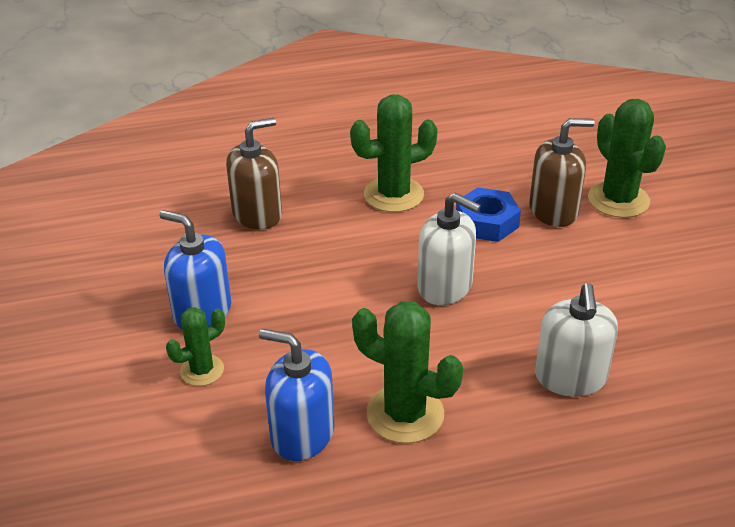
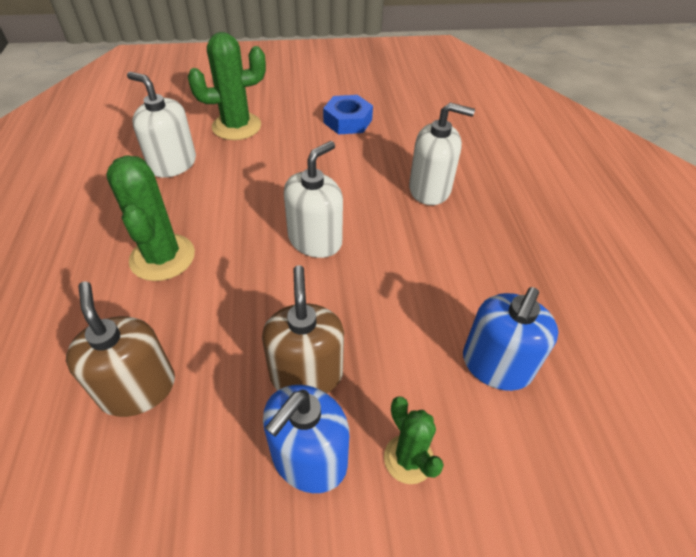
camera: 85 degrees left, 10 degrees up
(405, 414) = (468, 287): green cactus -> none
(487, 222) = (235, 200): blue nut -> blue nut (348, 121)
(528, 171) = (173, 164): none -> white soap dispenser
(553, 210) = (235, 160): brown soap dispenser -> brown soap dispenser (306, 374)

